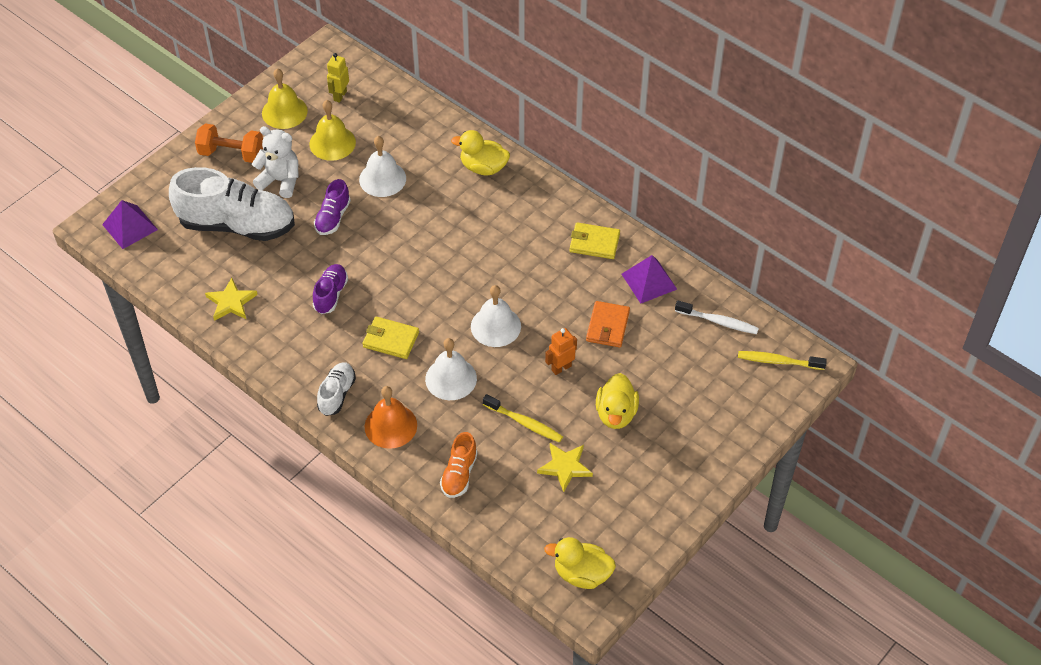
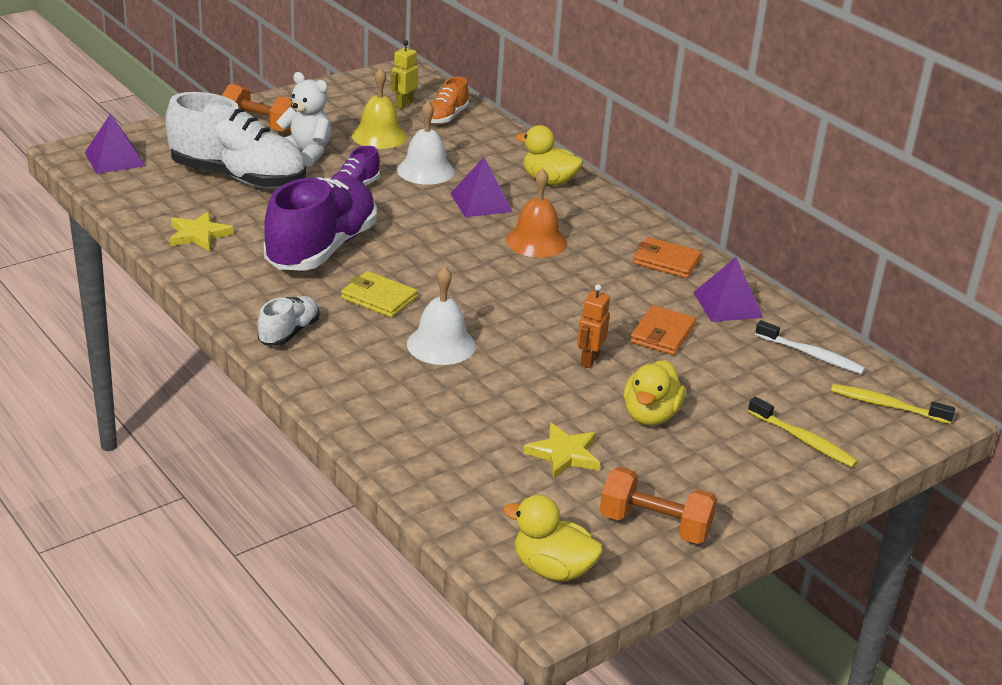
camera: 10 degrees right, 20 degrees down
(284, 112) = (335, 106): yellow bell -> none
(331, 294) = (322, 249): purple shoe -> purple shoe, size x2.09
(390, 426) = (345, 373): orange bell -> orange bell (536, 241)
(437, 208) = (481, 202): none -> purple pyramid
(459, 474) = (416, 434): orange shoe -> orange shoe (446, 117)
(495, 326) = (516, 309): white bell -> none
(524, 423) = (523, 402): yellow toothbrush -> yellow toothbrush (804, 440)
(561, 368) = (589, 360): orange robot -> orange robot turned 45 degrees counterclockwise
(594, 243) = (666, 261): yellow wallet -> orange wallet
(640, 518) = (654, 525): none -> orange dumbbell

